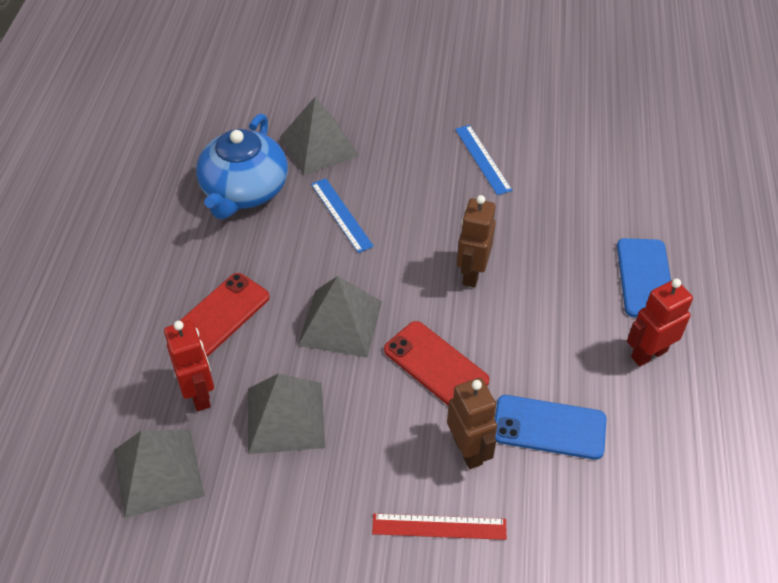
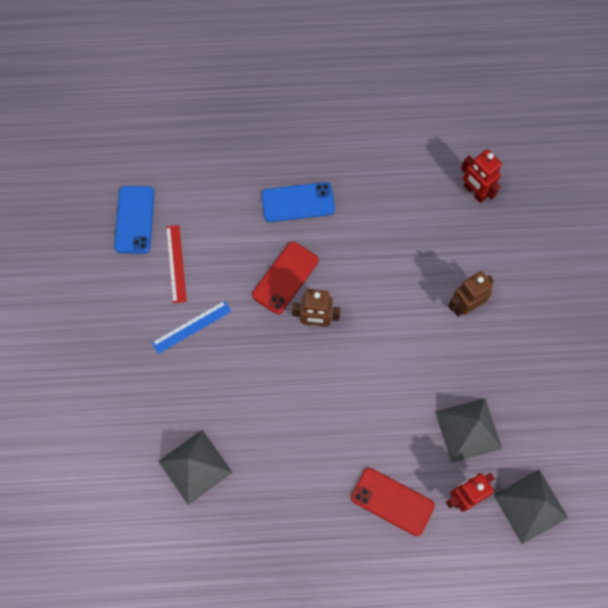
camera: 100 degrees left, 20 degrees up
(244, 190) = (259, 518): blue teapot -> none
(340, 323) = (380, 409): grey pyramid -> none
(341, 215) = (273, 430): blue ruler -> none
(435, 365) = (403, 335): red phone -> red phone (285, 278)
(439, 526) = (521, 317): red ruler -> red ruler (176, 263)
(549, 427) = (436, 258): blue phone -> blue phone (134, 219)
(648, 354) = (364, 199): red robot -> red robot (474, 192)

